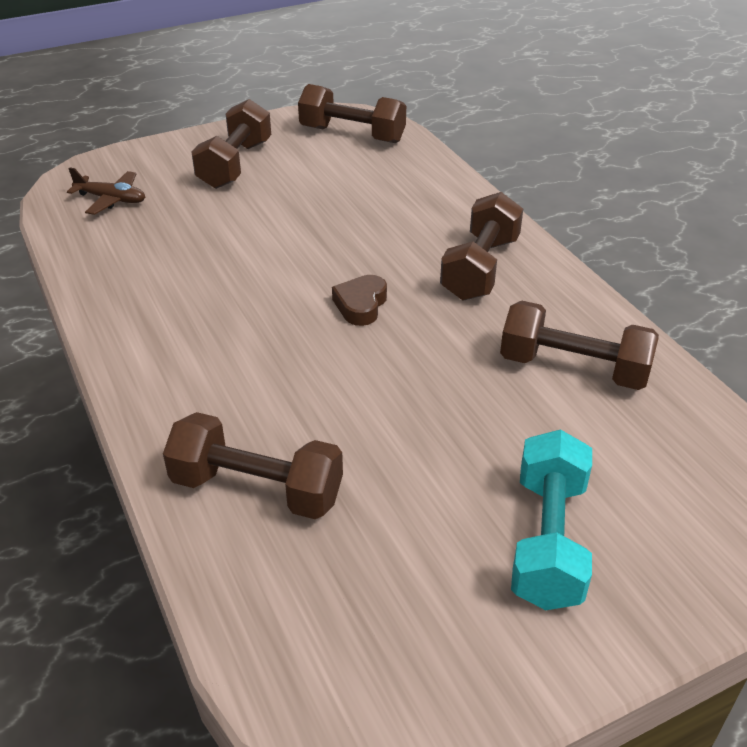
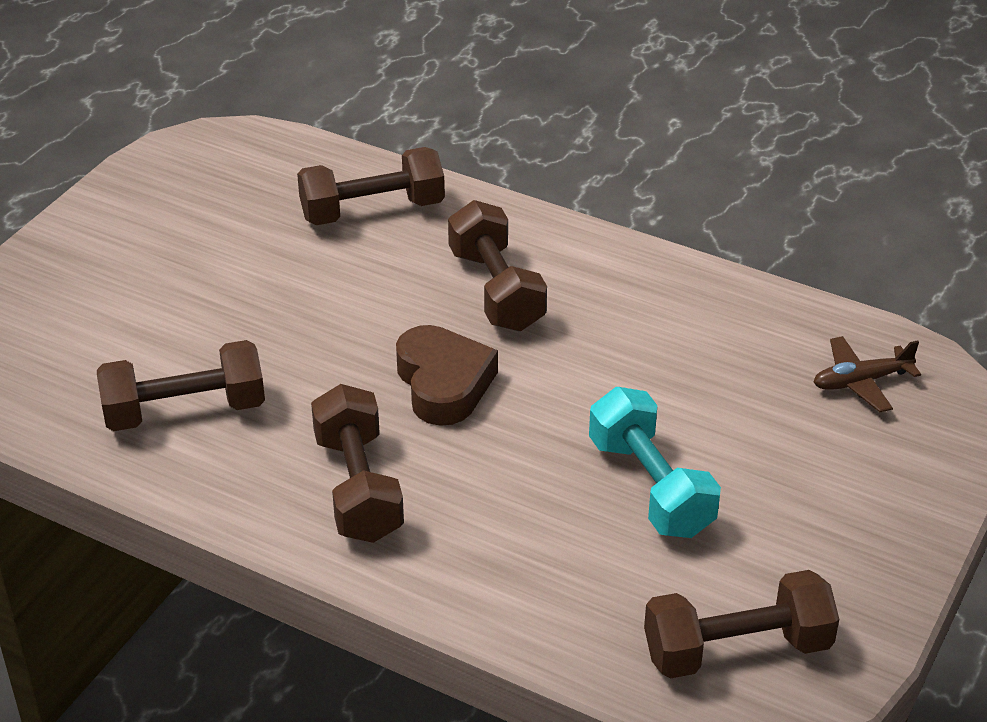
camera: 145 degrees right, 0 degrees up
(235, 164) = (809, 505): brown dumbbell -> brown dumbbell (496, 290)
(361, 305) = (443, 383): brown heart -> brown heart, size x1.58
(548, 540) = (134, 268): turquoise dumbbell -> turquoise dumbbell (650, 487)

